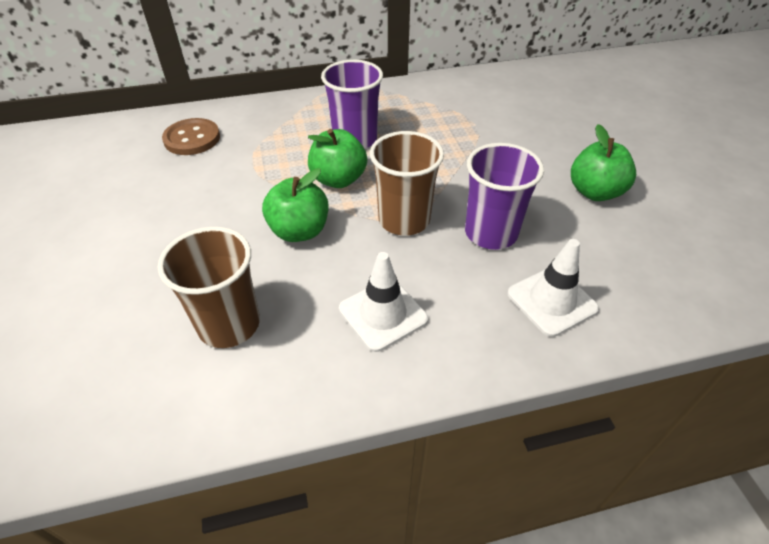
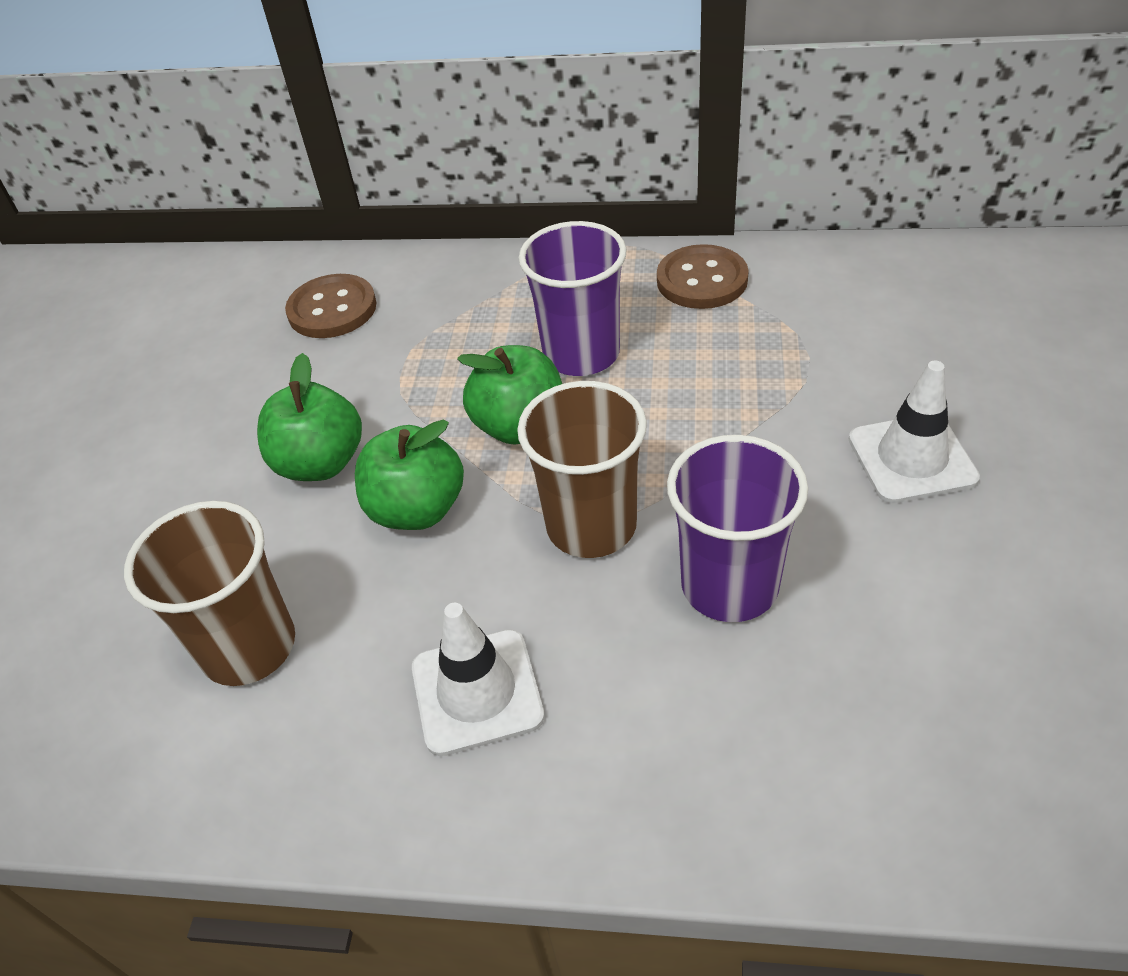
camera: 25 degrees right, 0 degrees up
(402, 97) = (702, 280): none -> brown button
(551, 301) = (773, 747): white traffic cone -> white traffic cone (911, 458)
(594, 192) = (972, 545): green apple -> green apple (320, 463)

